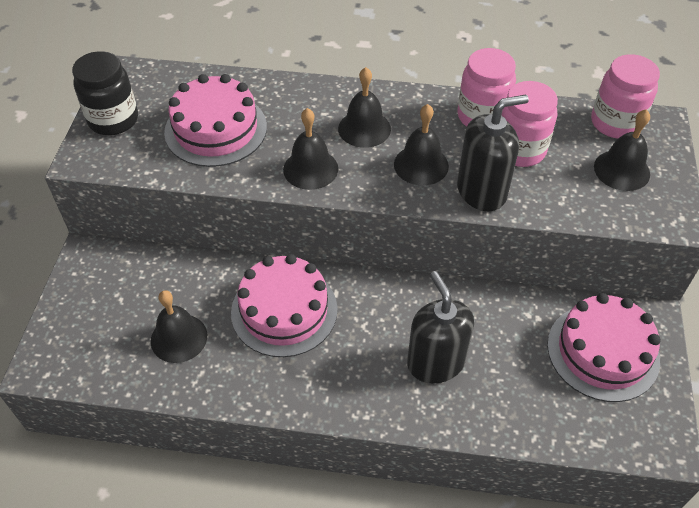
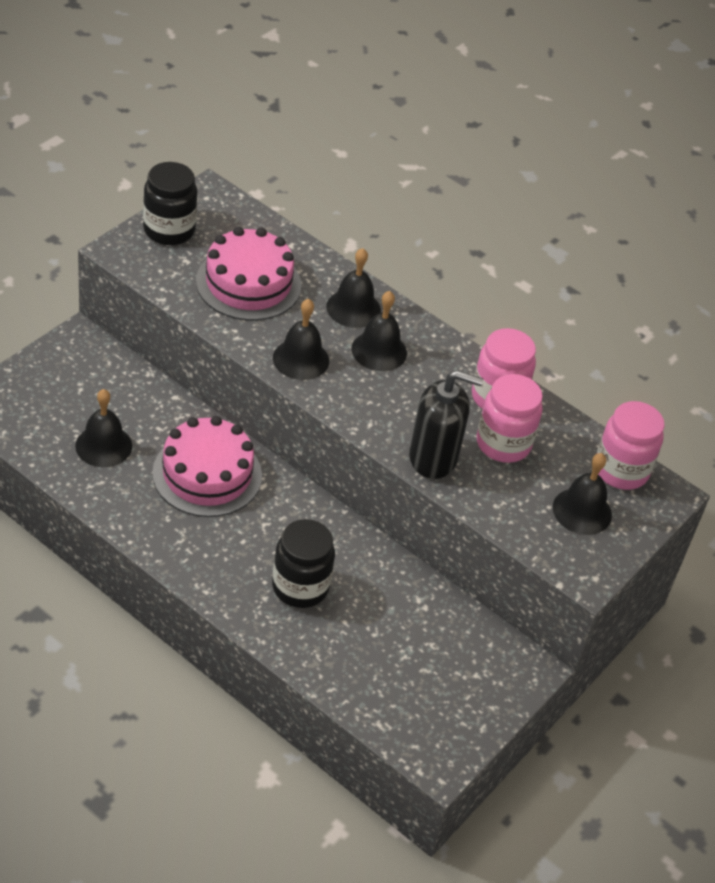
camera: 25 degrees right, 5 degrees down
(421, 165) = (400, 407): black bell -> black bell (353, 308)
(435, 362) = (300, 587): black soap dispenser -> black jar
(603, 352) = (457, 665): pink cake -> none

